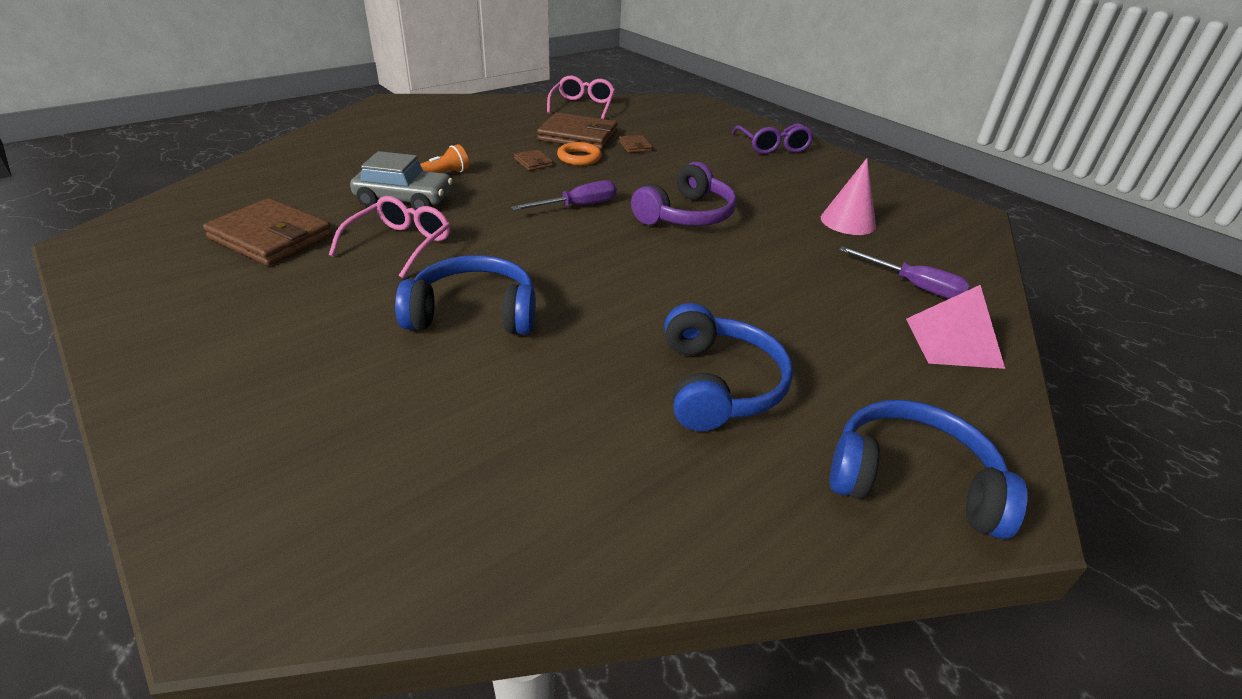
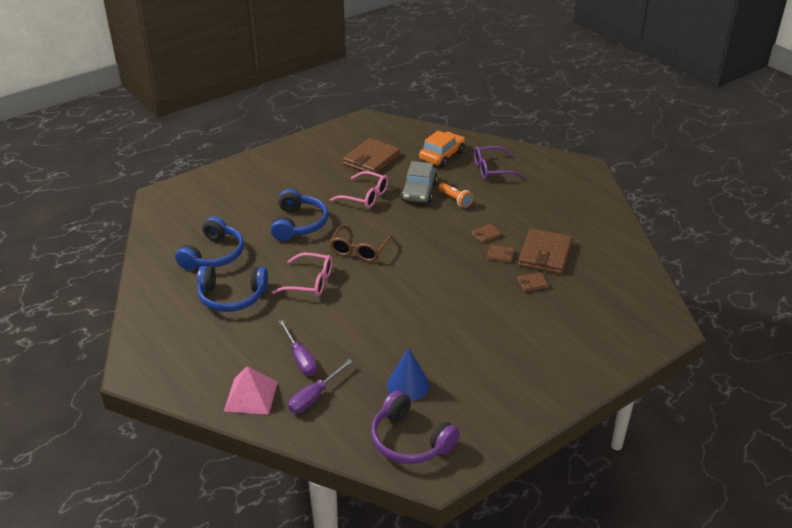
camera: 95 degrees right, 0 degrees up
(302, 178) = (442, 156): none -> orange car
(564, 251) = (359, 250): none -> brown glasses
(578, 206) = (418, 255): purple screwdriver -> purple screwdriver (300, 358)
(579, 157) = (500, 255): orange ring -> brown wallet
(582, 106) = (619, 257): pink glasses -> pink glasses (310, 282)
(686, 214) = (411, 301): purple headphones -> purple headphones (410, 440)
(772, 146) = (559, 367): purple glasses -> purple glasses (492, 169)
(848, 221) = (408, 385): pink cone -> blue cone
(911, 481) = (156, 347): blue headphones -> blue headphones (213, 255)

